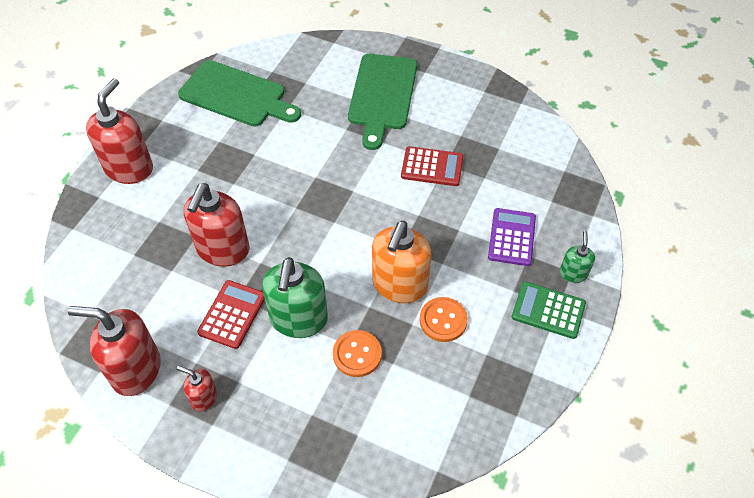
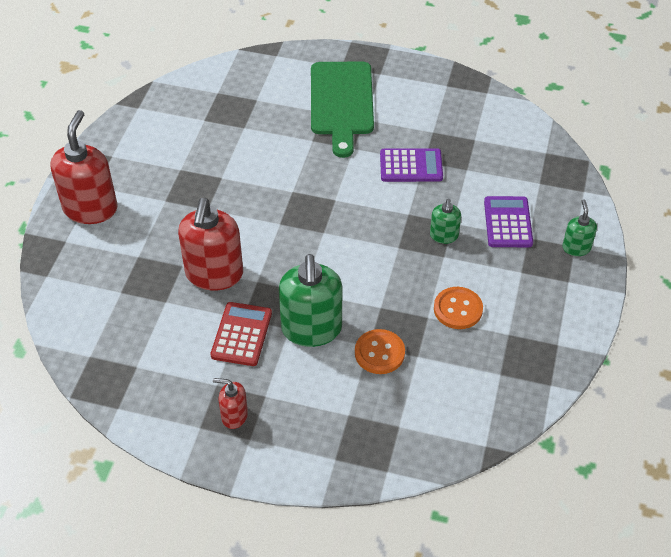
camera: 10 degrees left, 5 degrees down
(135, 370) = (155, 400): red soap dispenser -> none
(236, 95) = (186, 121): green cutting board -> none
(399, 285) = (406, 282): orange soap dispenser -> none
(432, 167) = (411, 166): red calculator -> purple calculator
(447, 242) = (444, 236): none -> green soap dispenser
(548, 310) = (559, 285): green calculator -> none

